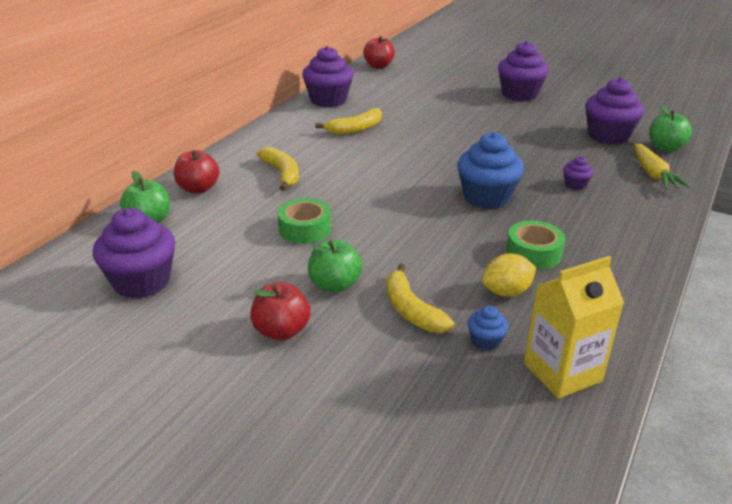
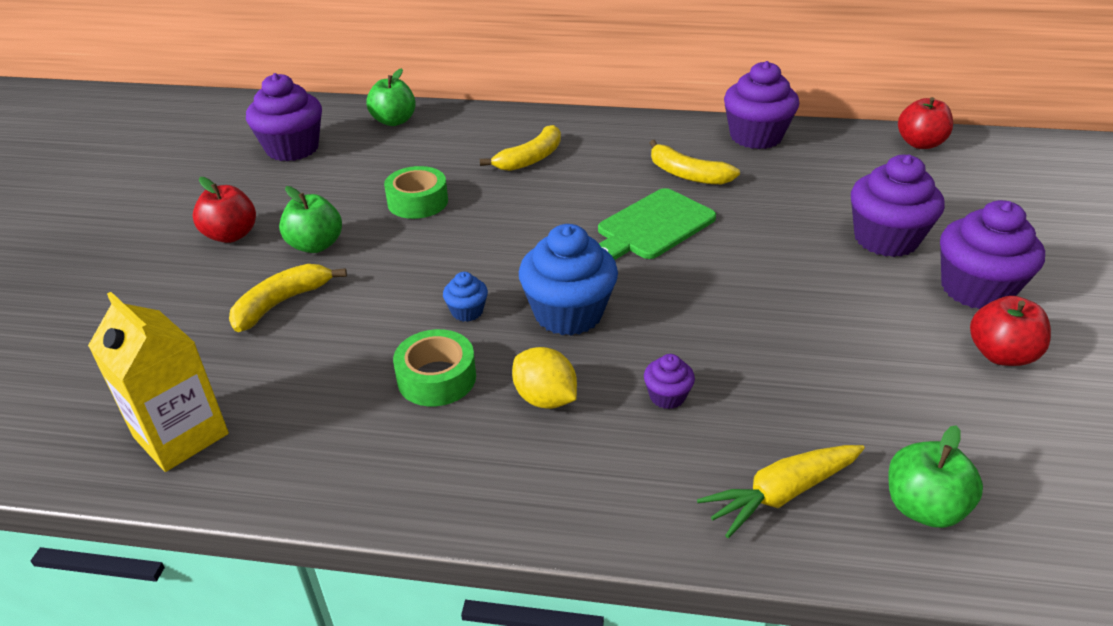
camera: 70 degrees right, 5 degrees up
(198, 189) = (468, 125): red apple -> red apple (1000, 355)
(408, 153) = (652, 227): none -> green cutting board
(485, 341) = (233, 366): blue cupcake -> blue cupcake (467, 311)
(506, 292) = (336, 367): yellow lemon -> yellow lemon (545, 398)
(608, 136) = (902, 419): purple cupcake -> purple cupcake (885, 239)

